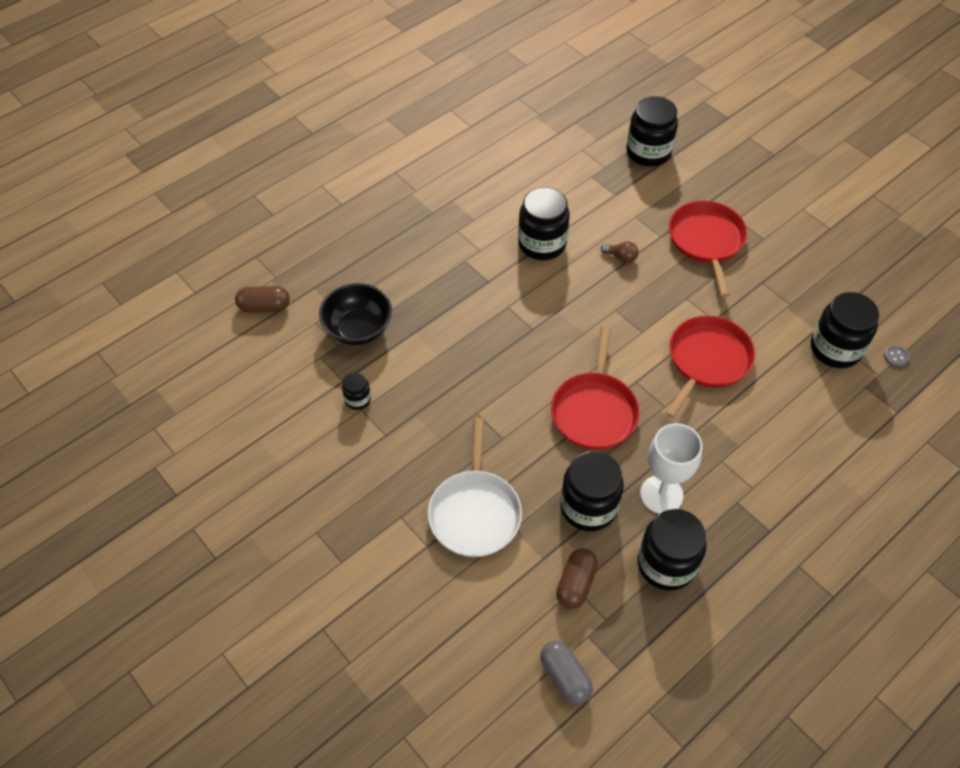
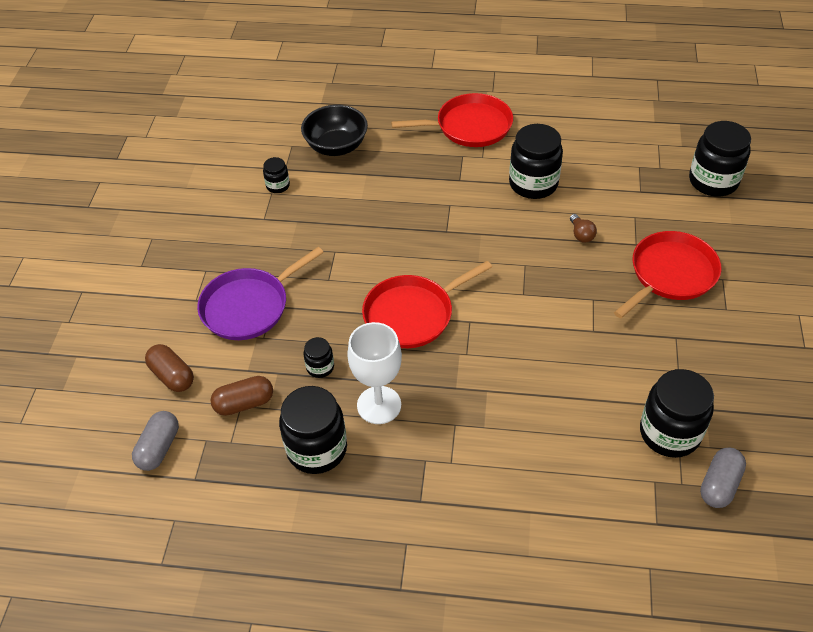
camera: 50 degrees right, 5 degrees down
(264, 307) = (301, 94): brown capsule -> brown capsule (172, 376)
(475, 512) = (249, 306): white pan -> purple pan
(588, 507) = (320, 367): black jar -> black jar, size x0.49
(707, 361) = (545, 352): red pan -> red pan (469, 126)
(896, 357) = (719, 485): grey button -> grey capsule

